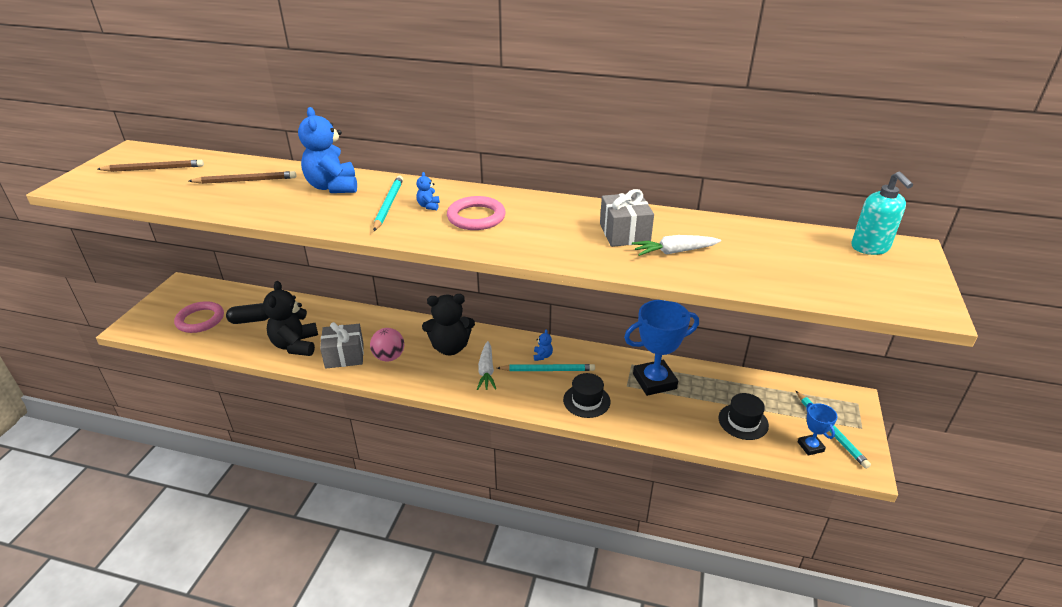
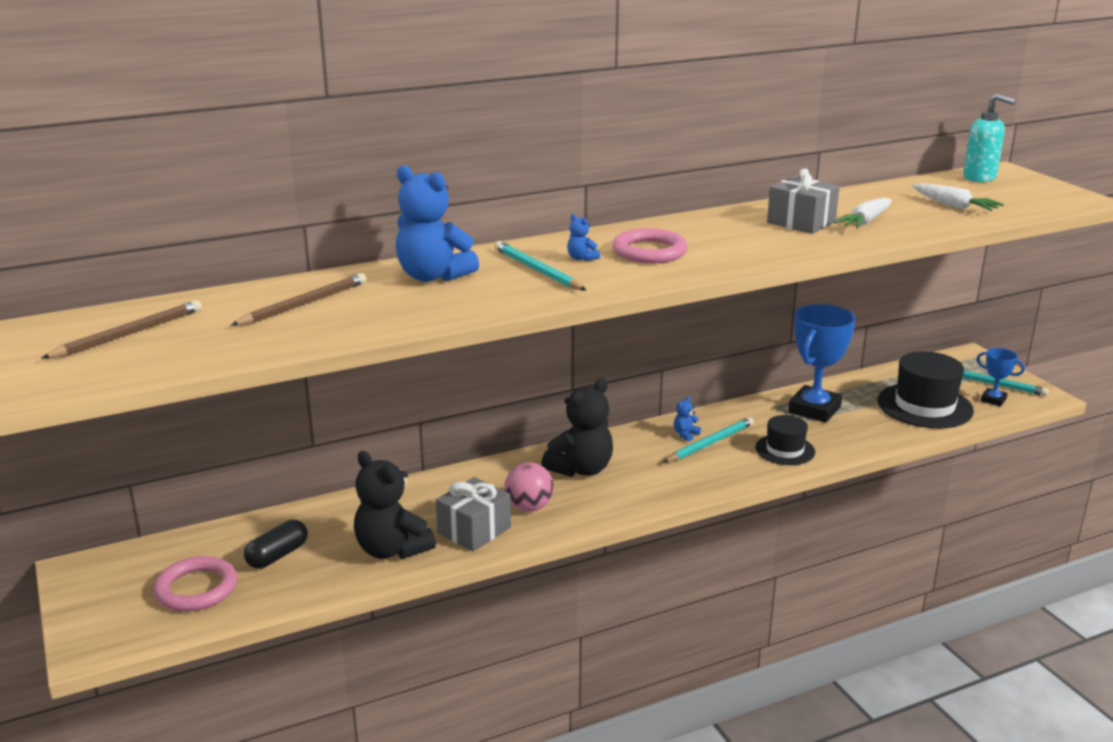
camera: 40 degrees left, 10 degrees down
(486, 371) = (654, 471): white carrot -> white carrot (954, 206)
(542, 356) = (685, 435): blue teddy bear -> blue teddy bear turned 105 degrees counterclockwise
(743, 421) = (924, 406): black hat -> black hat, size x1.68

